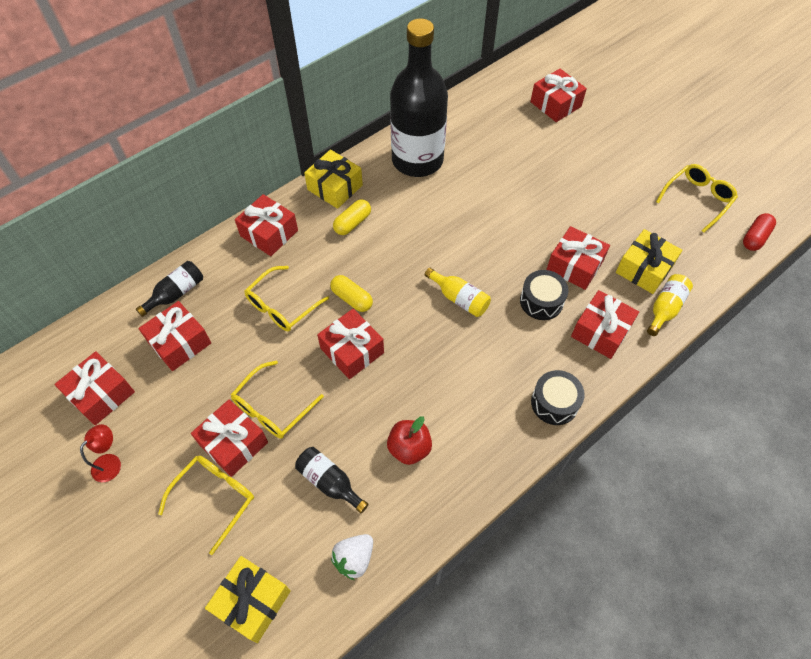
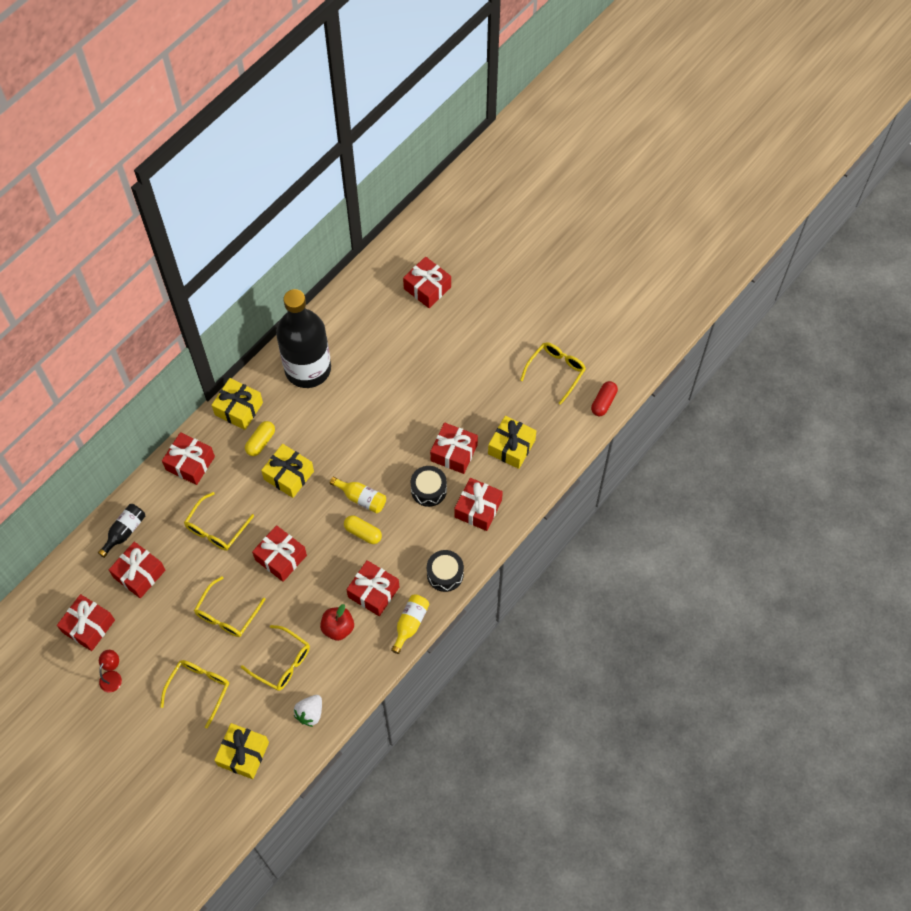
camera: 10 degrees left, 5 degrees up
(233, 443) = (203, 646): red gift -> red gift (373, 592)
(329, 482) = (282, 663): black bottle -> yellow glasses
(352, 298) = (272, 512): yellow capsule -> yellow capsule (363, 533)
(378, 261) = (289, 475): none -> yellow gift
(665, 308) = (529, 480): yellow bottle -> yellow bottle (410, 623)

